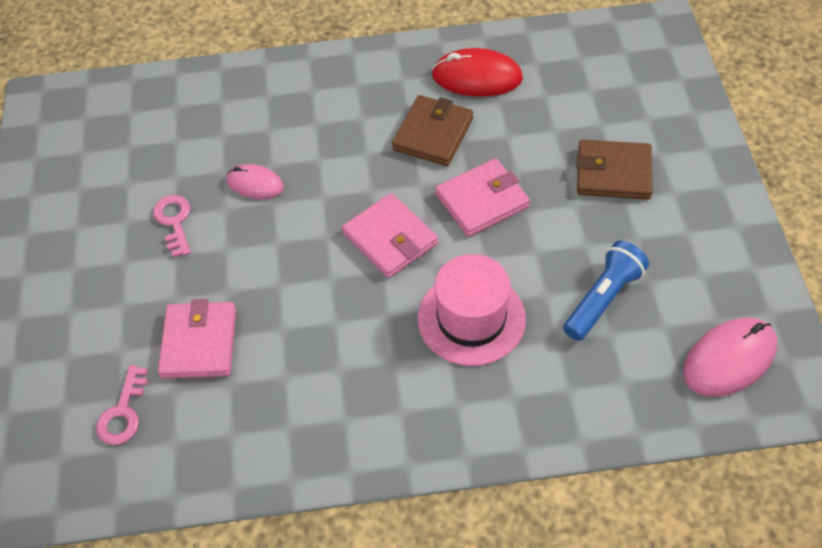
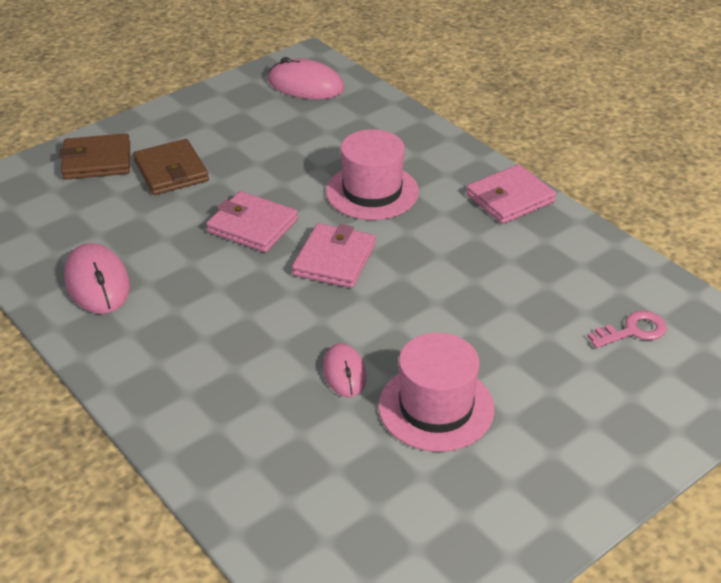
camera: 125 degrees left, 15 degrees down
(174, 222) = (436, 407): pink key -> pink hat
(199, 343) = (533, 320): pink wallet -> pink wallet (510, 198)
(433, 134) = (194, 282): brown wallet -> brown wallet (97, 161)
(477, 77) = (97, 282): red mouse -> pink mouse
(603, 299) = (301, 142): blue flashlight -> none

